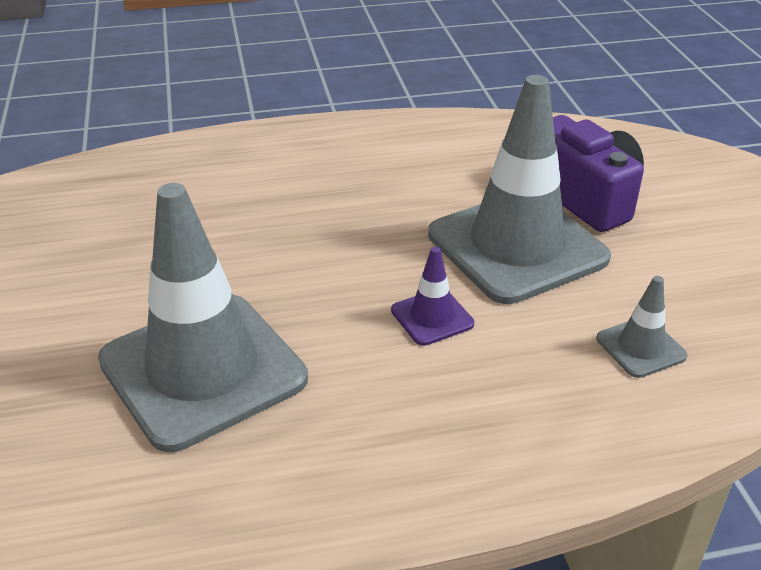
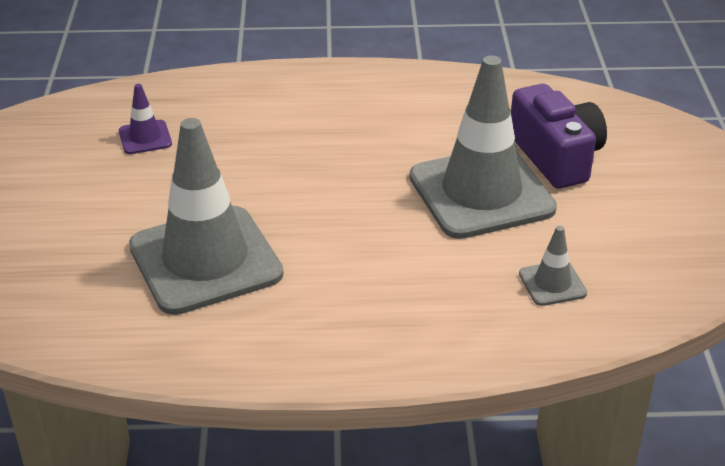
camera: 10 degrees right, 0 degrees up
(432, 317) = (392, 241): purple traffic cone -> purple traffic cone (145, 137)

